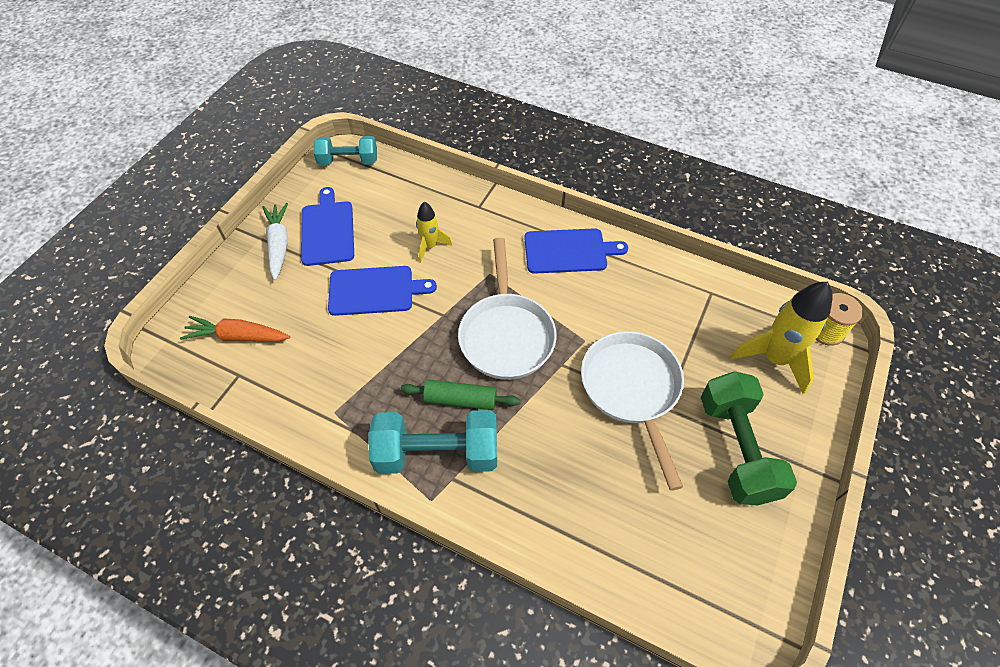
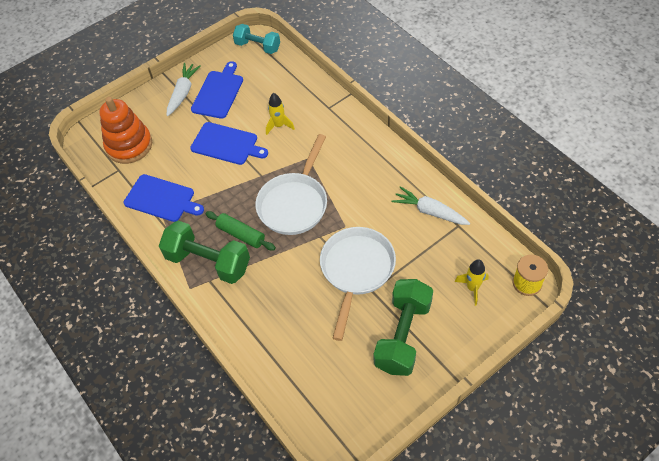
camera: 30 degrees right, 0 degrees up
(237, 336) = (129, 145): orange carrot -> orange stacking toy
(437, 453) = (208, 262): turquoise dumbbell -> green dumbbell
(569, 251) = (372, 160): blue cutting board -> blue cutting board (162, 199)
(670, 287) = (429, 211): none -> white carrot
(774, 359) = (472, 288): yellow rocket -> yellow rocket, size x0.56

